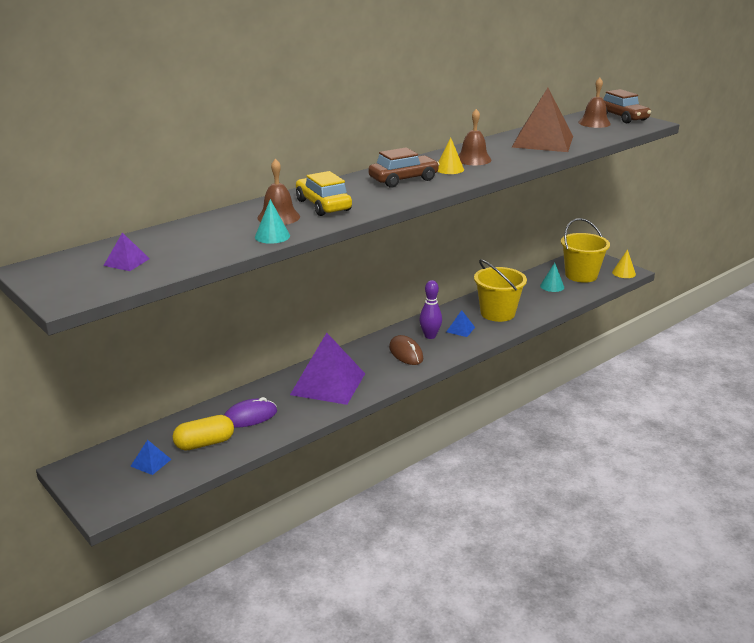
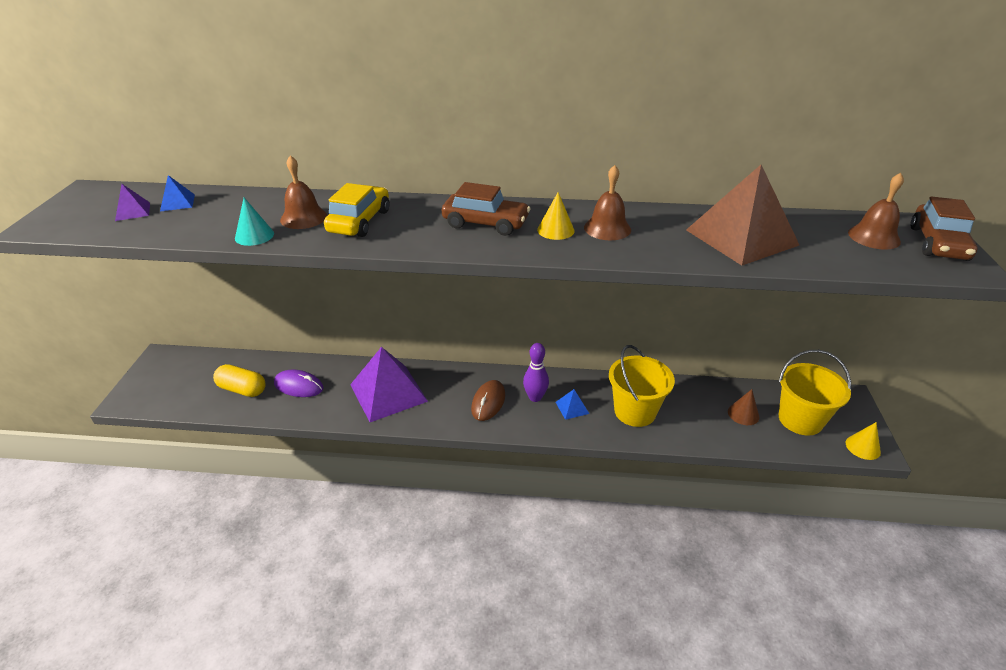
camera: 45 degrees right, 10 degrees up
(151, 462) = (196, 382): blue pyramid -> blue pyramid (177, 202)
(552, 286) = (743, 414): turquoise cone -> brown cone

